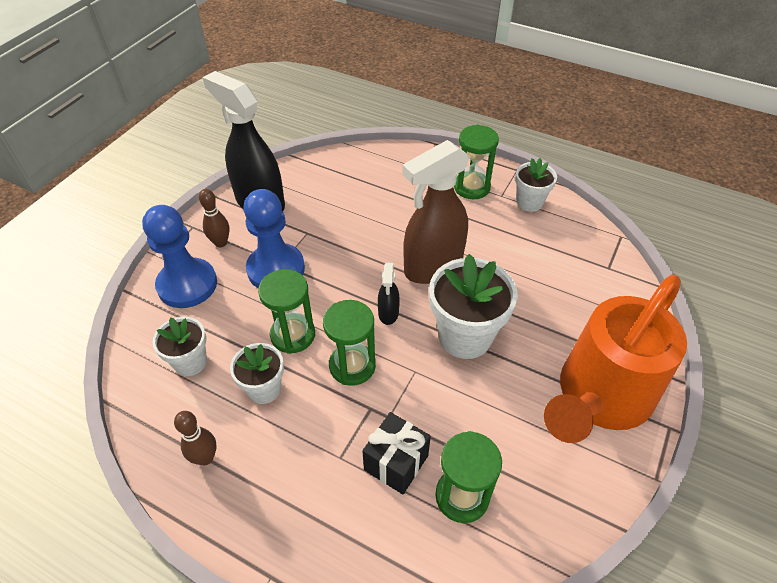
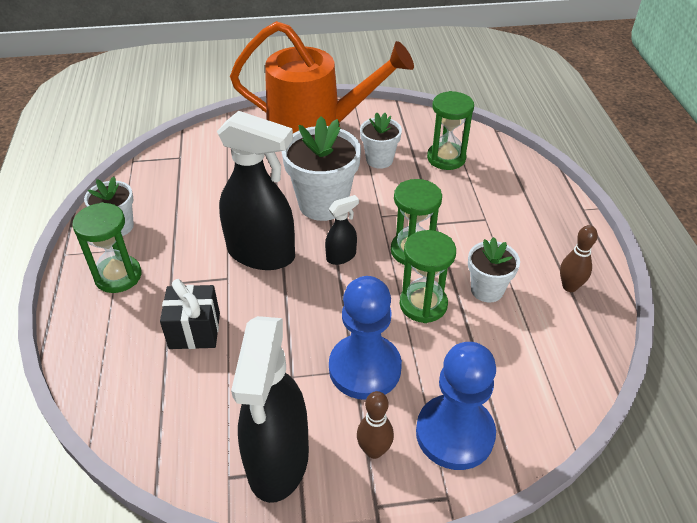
camera: 125 degrees left, 5 degrees down
(190, 362) = (521, 357): white flower pot -> white flower pot (379, 160)
(396, 462) = (458, 193): black gift -> black gift (194, 331)
(432, 267) = (262, 254): brown spray bottle -> black spray bottle

